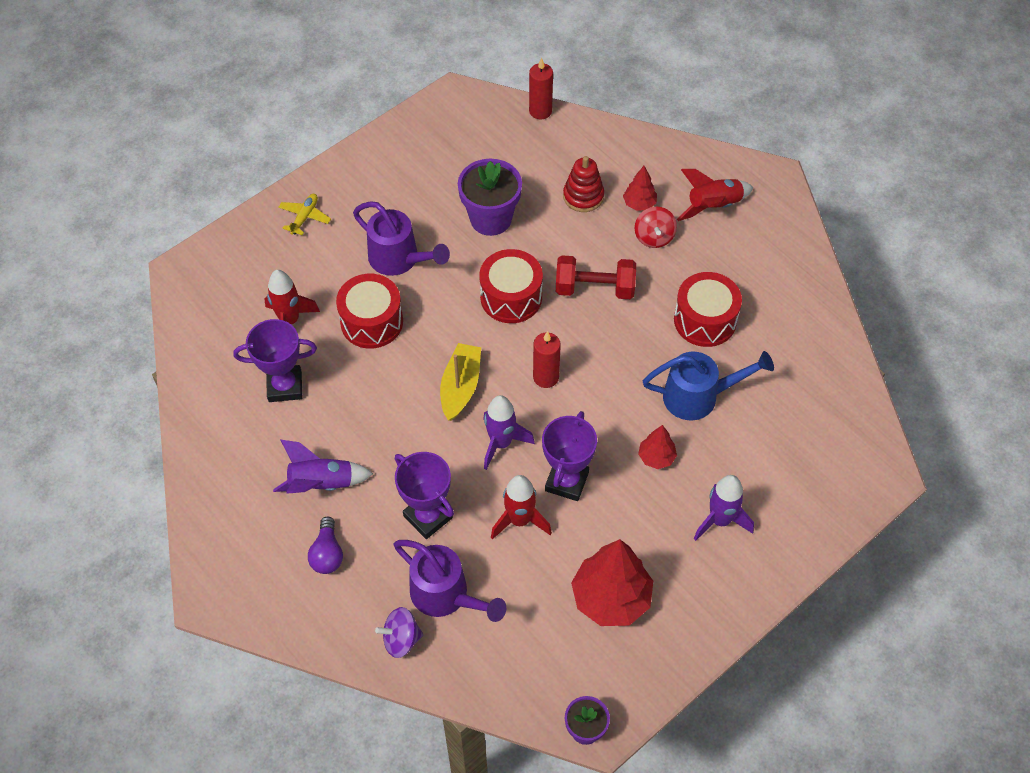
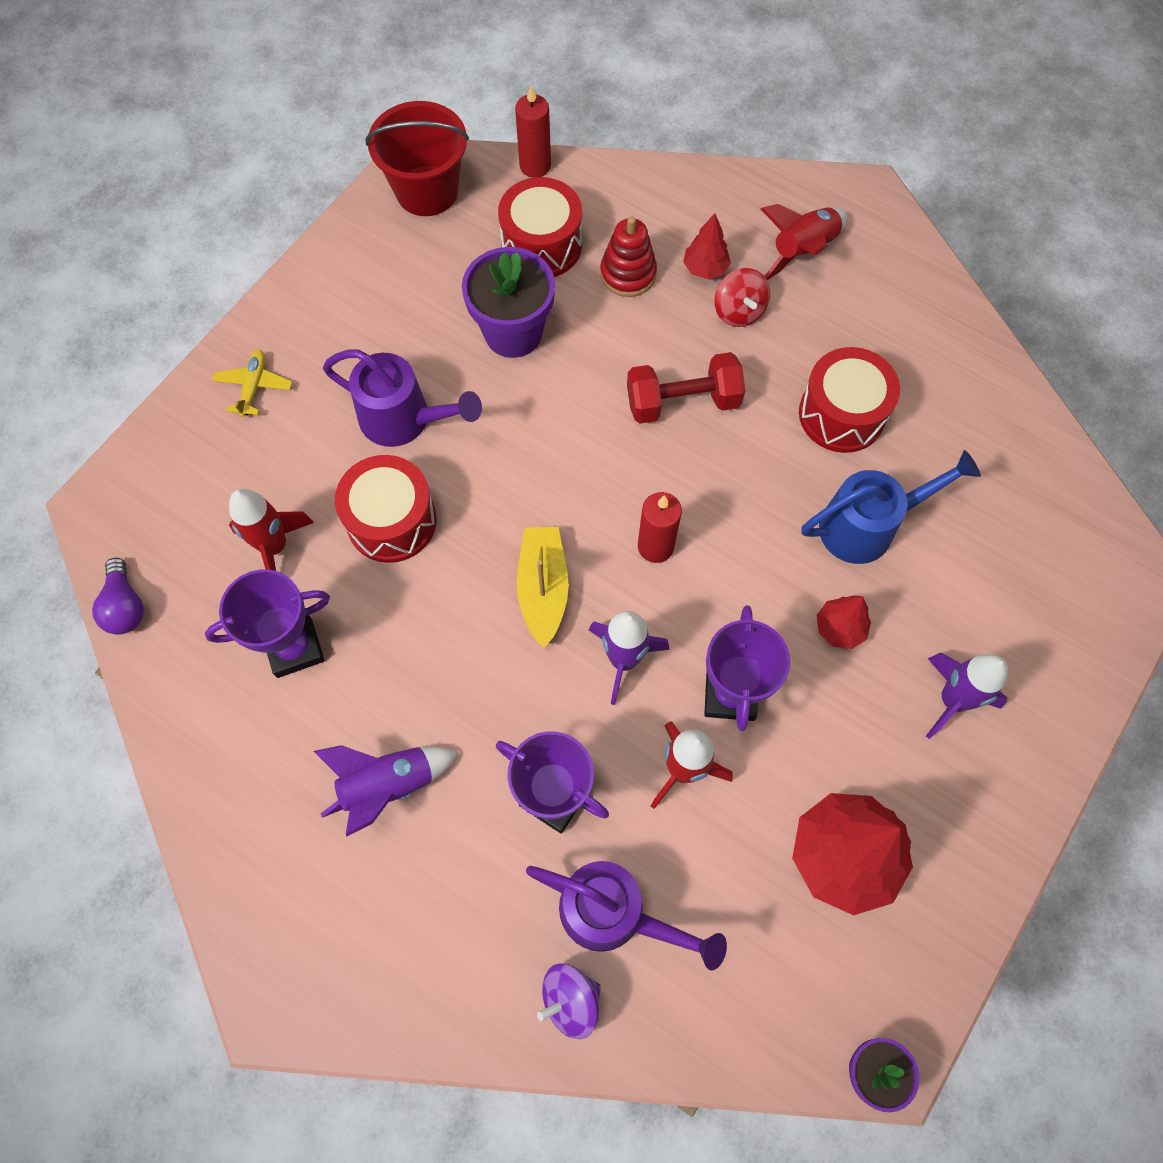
camera: 15 degrees left, 10 degrees up
(327, 554) = (427, 893): purple light bulb -> purple light bulb (125, 606)
(459, 113) = (427, 191): none -> red bucket
(511, 297) = (574, 440): red drum -> red drum (541, 245)

